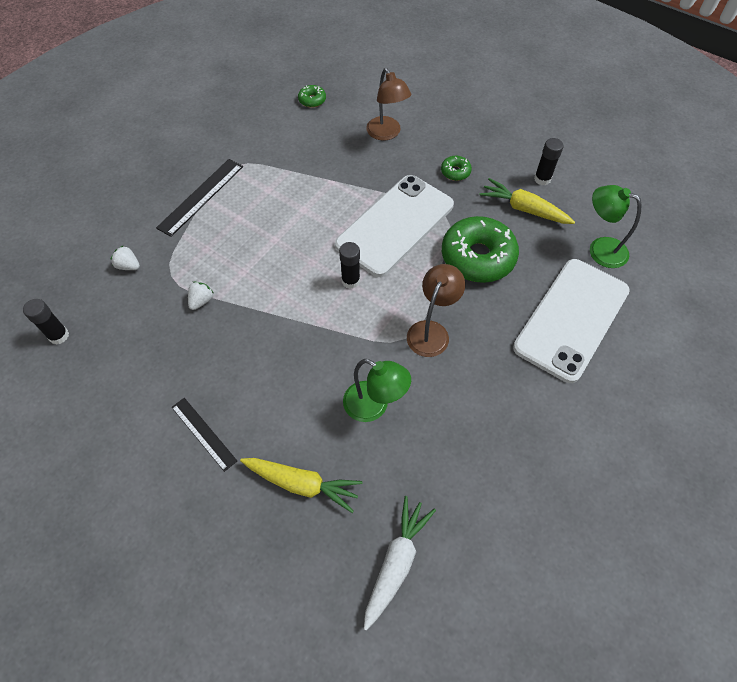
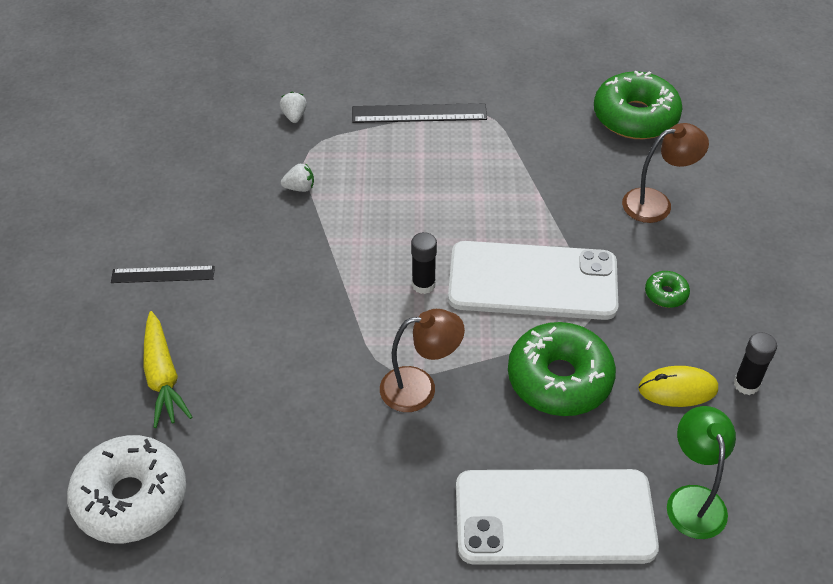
camera: 55 degrees right, 10 degrees down
(59, 336) = (186, 120): black glue stick -> none
(203, 433) = (163, 274): black ruler -> black ruler turned 75 degrees clockwise
(312, 100) = (635, 117): green donut -> green donut, size x2.27
(374, 406) = (288, 387): green lamp -> none
(387, 133) = (656, 203): brown lamp -> brown lamp turned 135 degrees counterclockwise
(396, 562) = (131, 498): white carrot -> white donut
(524, 209) = (677, 389): yellow carrot -> yellow mouse

